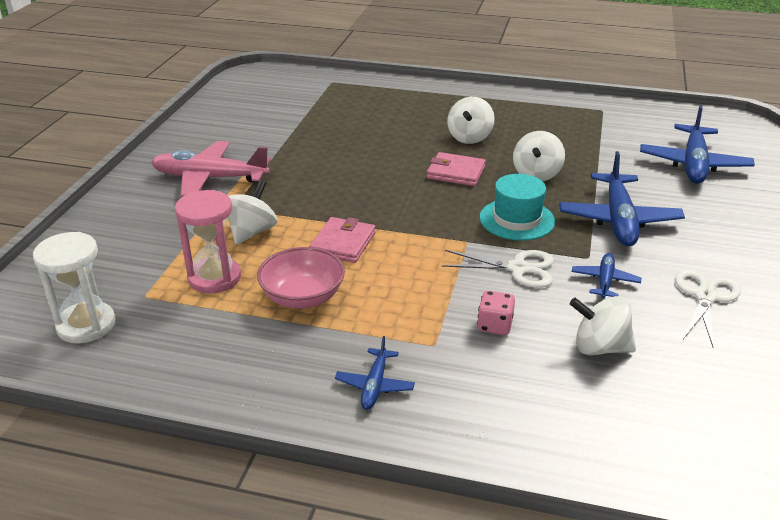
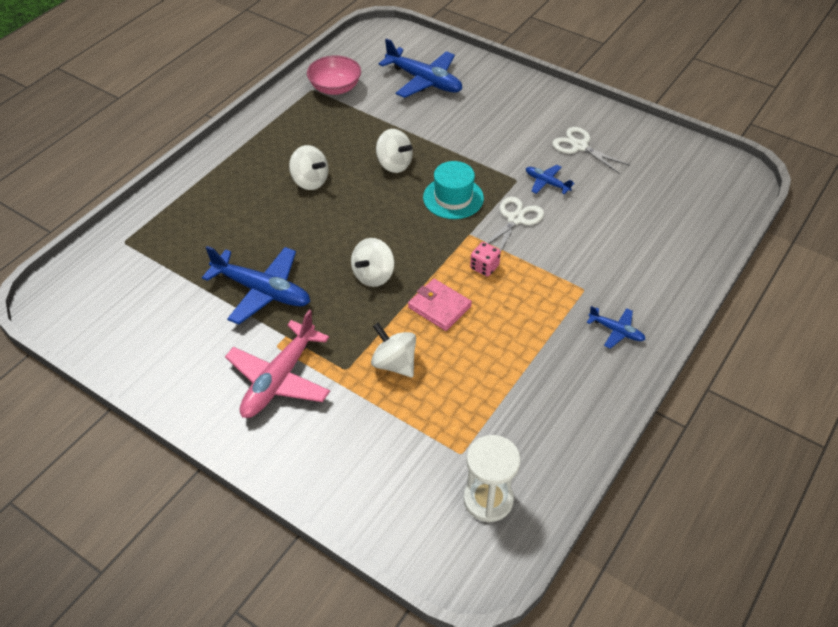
camera: 70 degrees left, 15 degrees up
(214, 278) = (454, 400): pink hourglass -> none
(303, 297) = (503, 348): pink bowl -> pink bowl (335, 88)
(456, 172) = (365, 208): pink wallet -> none
(494, 325) = (574, 252): pink dice -> pink dice (484, 267)
(599, 347) = (612, 212): white spinning top -> white spinning top (373, 275)
(618, 220) = (478, 147): blue plane -> blue plane (262, 291)

